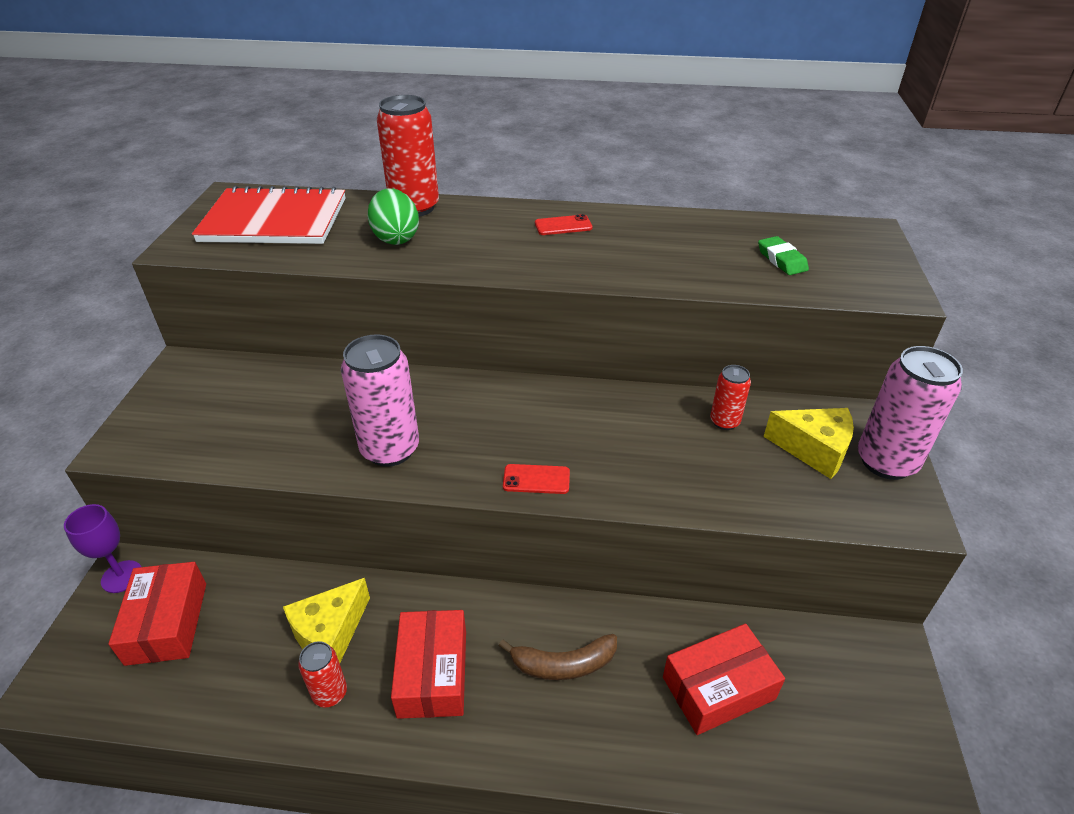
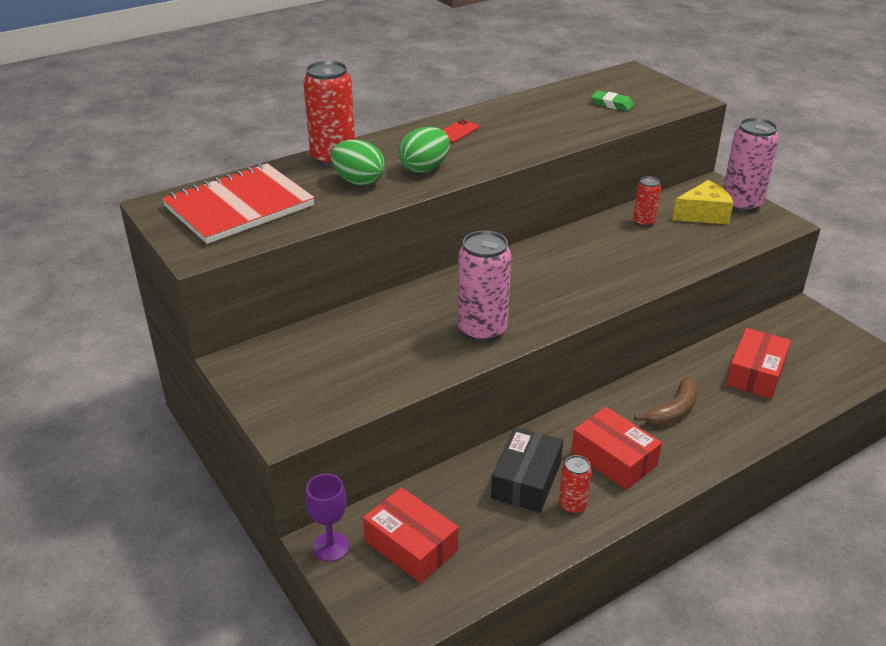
camera: 40 degrees left, 5 degrees down
(330, 632) = (526, 480): yellow cheese -> black box
(471, 250) = (424, 168): none -> green egg
(536, 479) = (591, 299): red phone -> none

